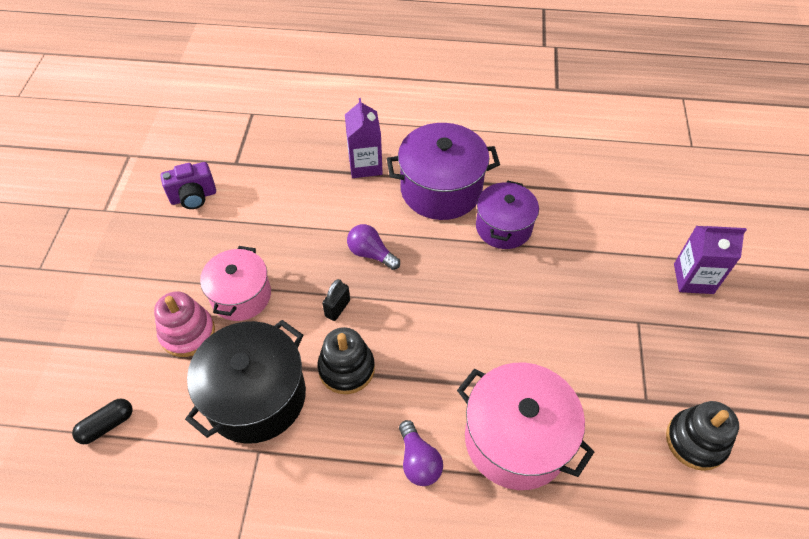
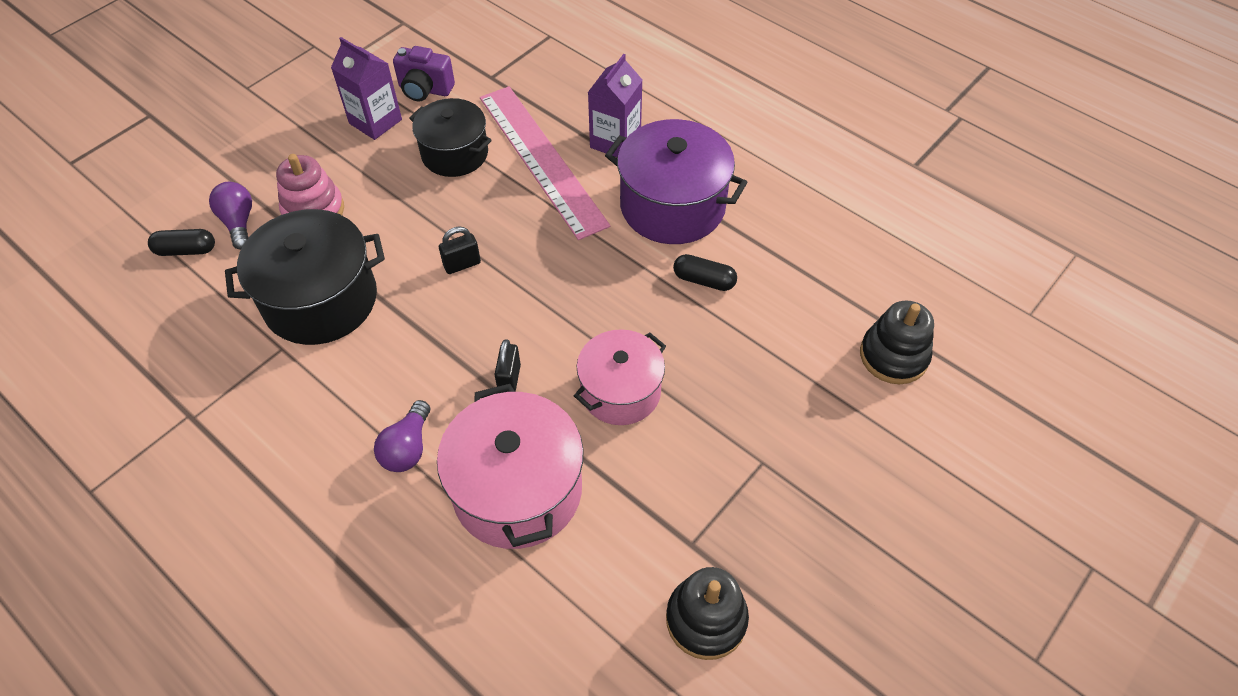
camera: 35 degrees right, 0 degrees up
(241, 295) = (387, 203): pink pot -> pink pot (620, 391)
(259, 232) = (455, 153): none -> black pot
(326, 203) = (541, 159): none -> pink ruler
(346, 368) = (420, 324): black stacking toy -> black stacking toy (893, 356)
(371, 254) = (541, 231): purple light bulb -> purple light bulb (239, 222)
(442, 368) = (509, 379): none -> black padlock
(503, 227) = (704, 280): purple pot -> black capsule
(693, 278) = (877, 457): purple carton -> purple carton (375, 121)

